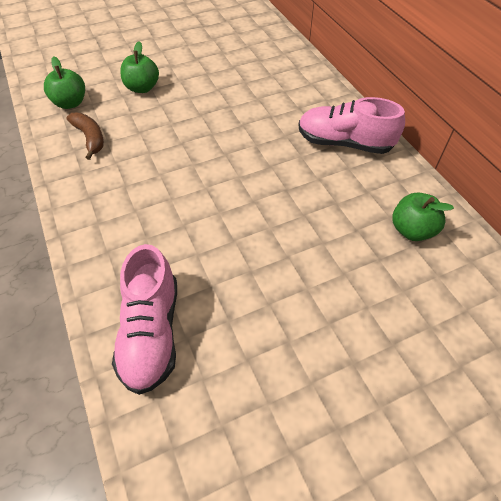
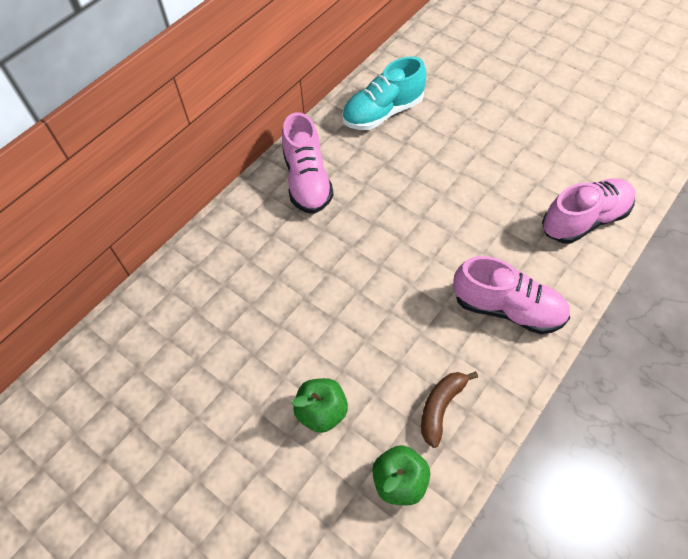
camera: 115 degrees left, 5 degrees up
(120, 211) = (507, 308): none -> pink shoe
(412, 230) = (383, 113): green apple -> turquoise shoe

